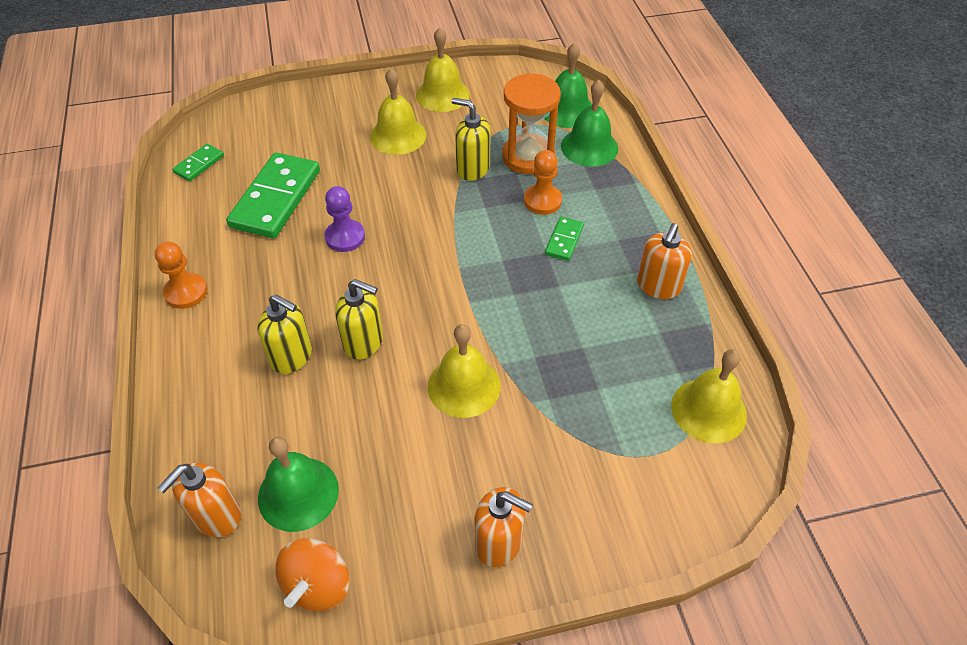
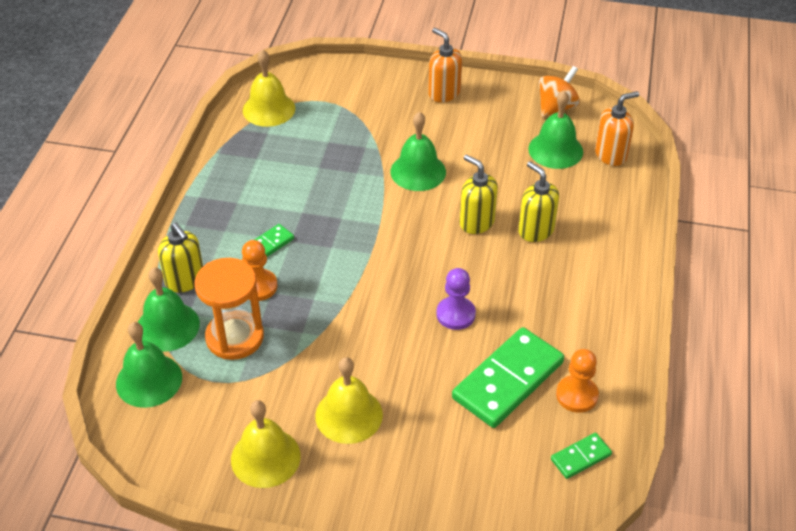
camera: 155 degrees left, 5 degrees down
(186, 292) = (613, 311): orange pawn -> orange pawn (577, 395)
(464, 386) = (418, 171): yellow bell -> green bell
(472, 169) = (297, 343): yellow soap dispenser -> yellow soap dispenser (185, 280)
(658, 286) = (228, 186): orange soap dispenser -> none

